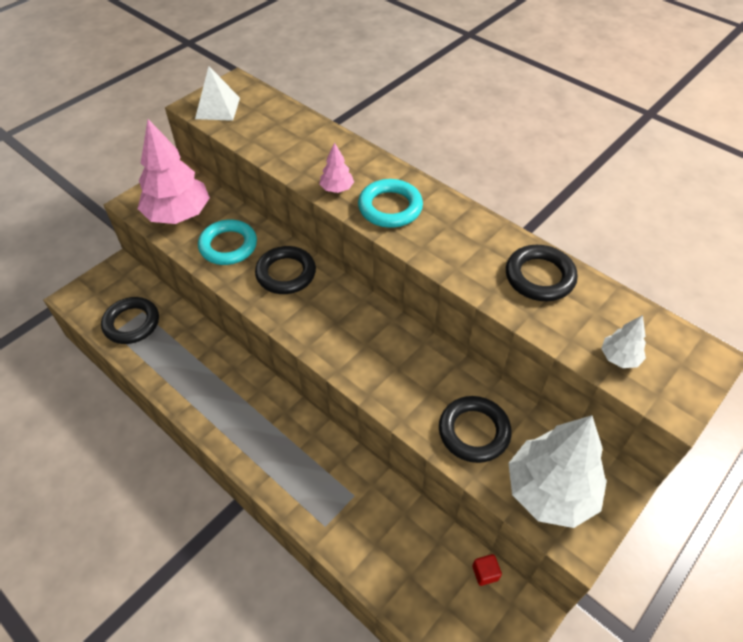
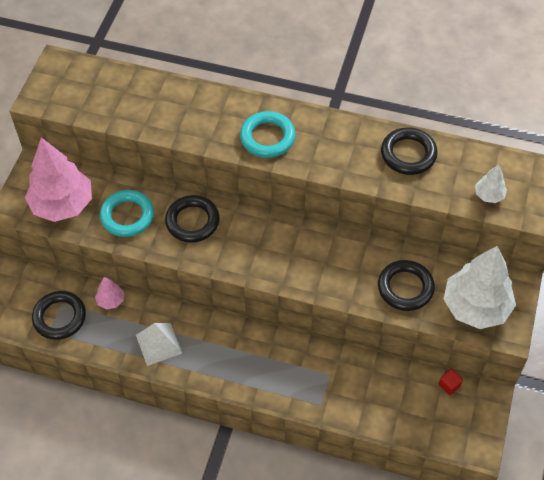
camera: 25 degrees left, 5 degrees up
(217, 108) = (60, 95): white pyramid -> white pyramid (158, 344)
(337, 189) = (215, 136): pink tree -> pink tree (111, 300)

